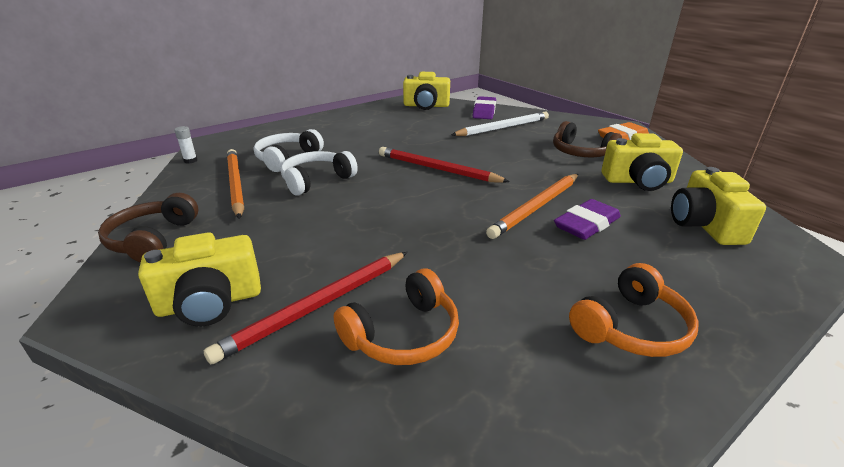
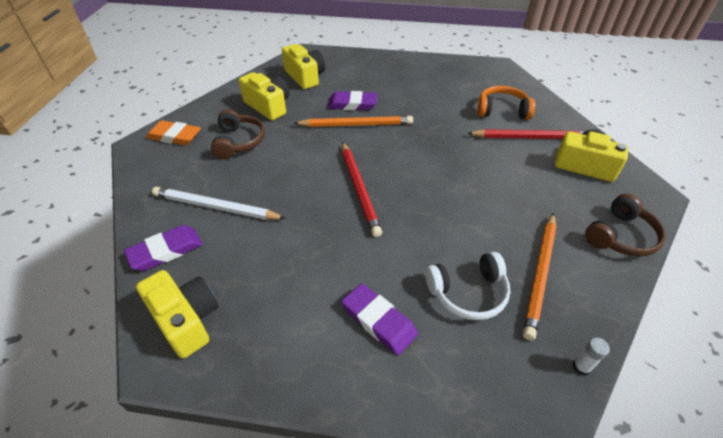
camera: 135 degrees left, 15 degrees up
(316, 180) = (465, 235): white headphones -> none
(333, 134) = (378, 321): none -> purple eraser
(631, 327) = (417, 73): orange headphones -> none
(704, 225) = (305, 77): yellow camera -> yellow camera turned 75 degrees counterclockwise

